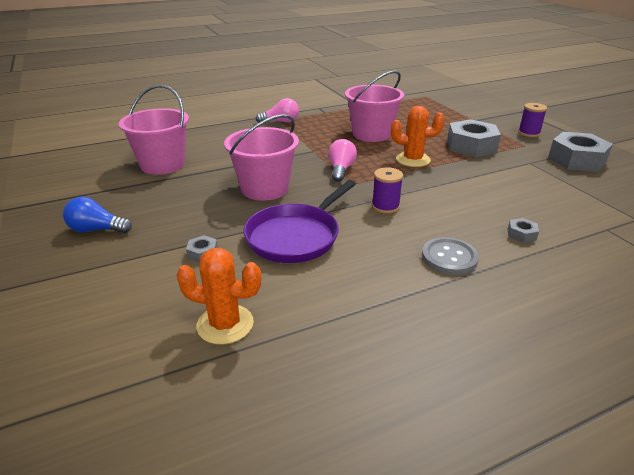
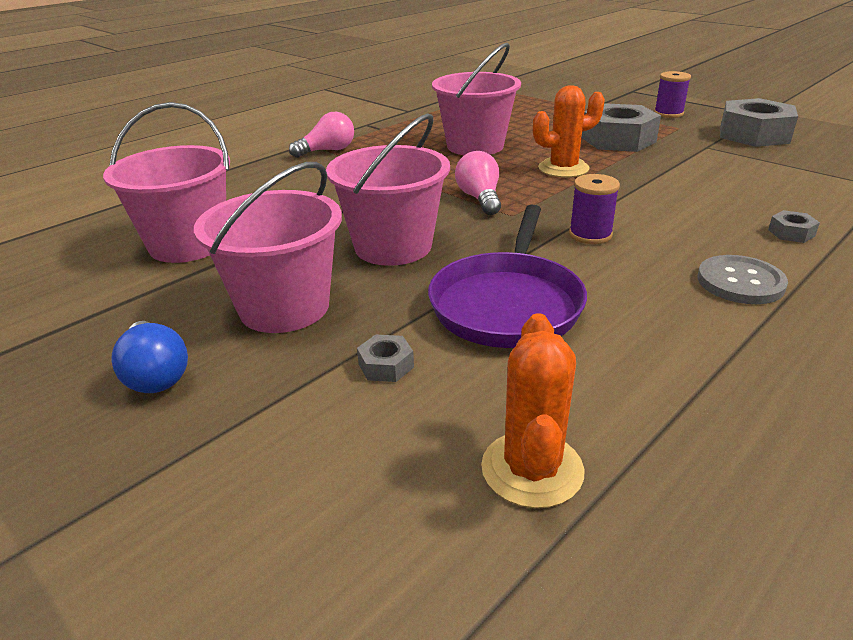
camera: 20 degrees left, 0 degrees up
(96, 230) = (156, 374): blue light bulb -> blue light bulb turned 105 degrees counterclockwise
(180, 210) = (284, 307): none -> pink bucket
(225, 324) = (532, 469): orange cactus -> orange cactus turned 75 degrees counterclockwise

